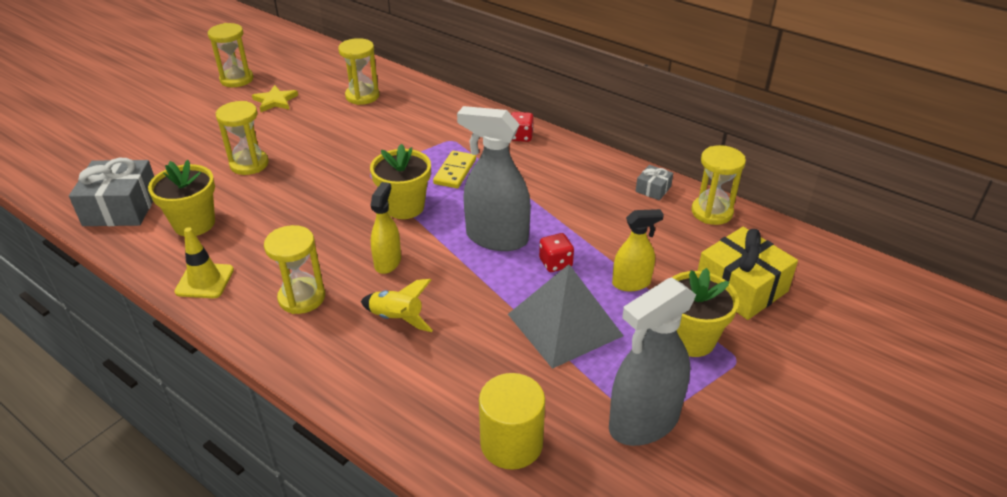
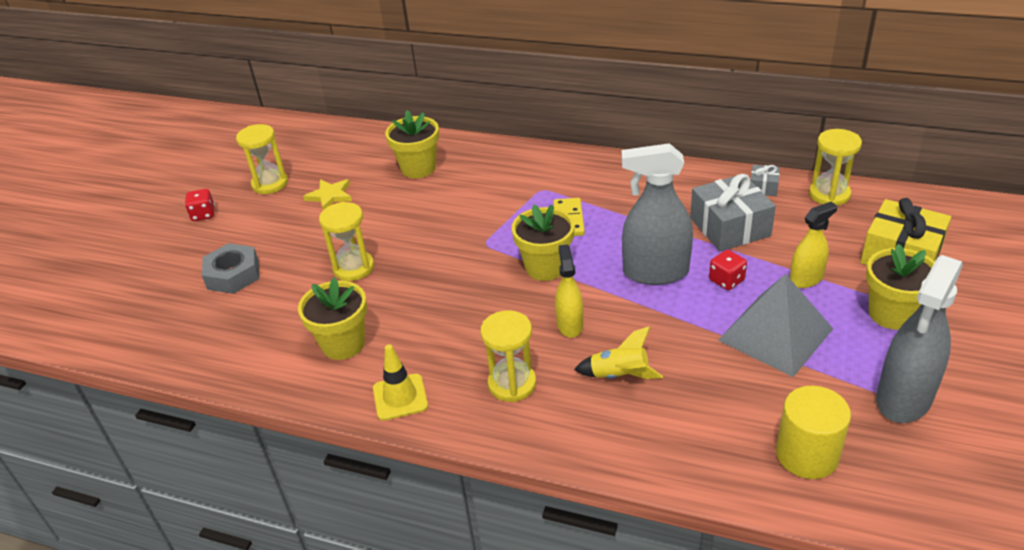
camera: 15 degrees left, 0 degrees up
(121, 207) = (250, 350): grey gift -> grey gift (730, 227)
(154, 144) = (233, 275): none -> grey nut
(362, 96) = (418, 168): yellow hourglass -> yellow flower pot
(521, 136) = (606, 169): red dice -> red dice (203, 214)

